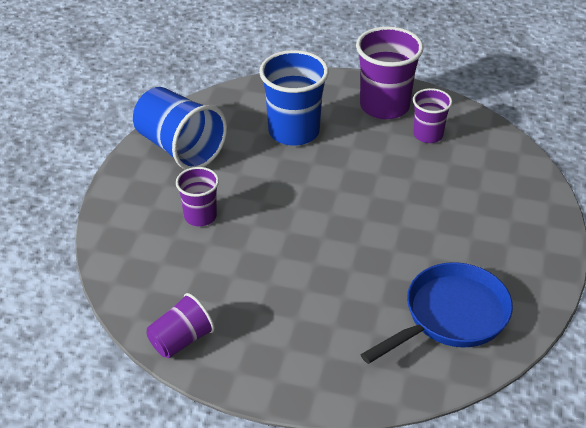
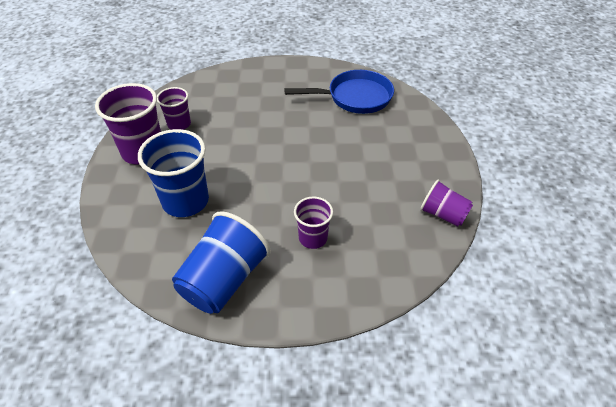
camera: 105 degrees left, 5 degrees up
(451, 316) = (355, 97): blue pan -> blue pan turned 135 degrees clockwise

